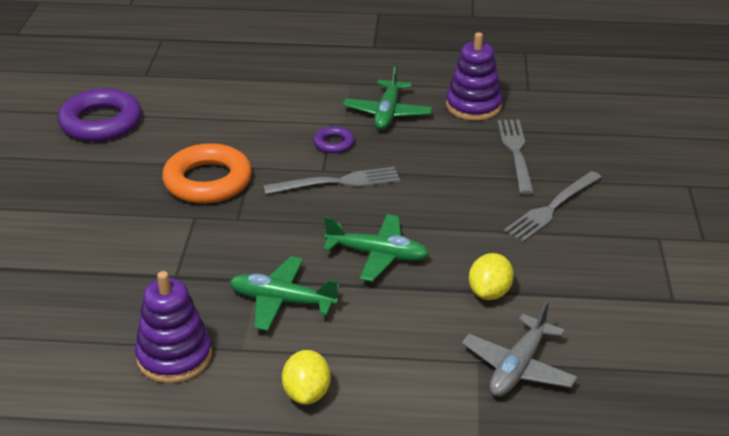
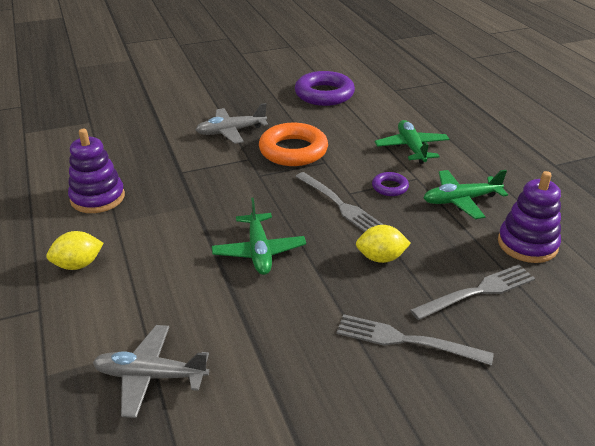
camera: 65 degrees right, 0 degrees up
(117, 214) = (231, 131): none -> grey plane
(282, 301) = (176, 223): green plane -> green plane (411, 148)
(489, 293) = (246, 330): yellow lemon -> yellow lemon (381, 258)

